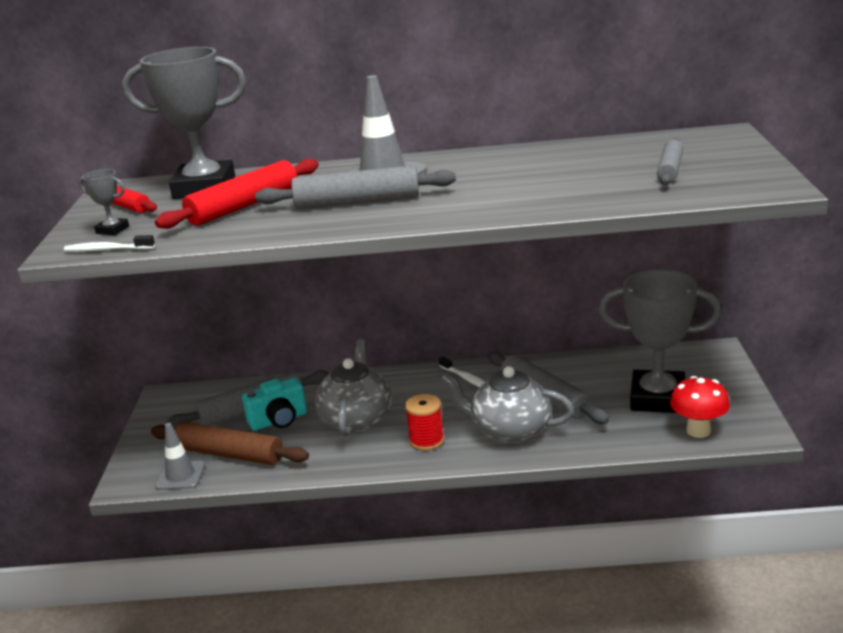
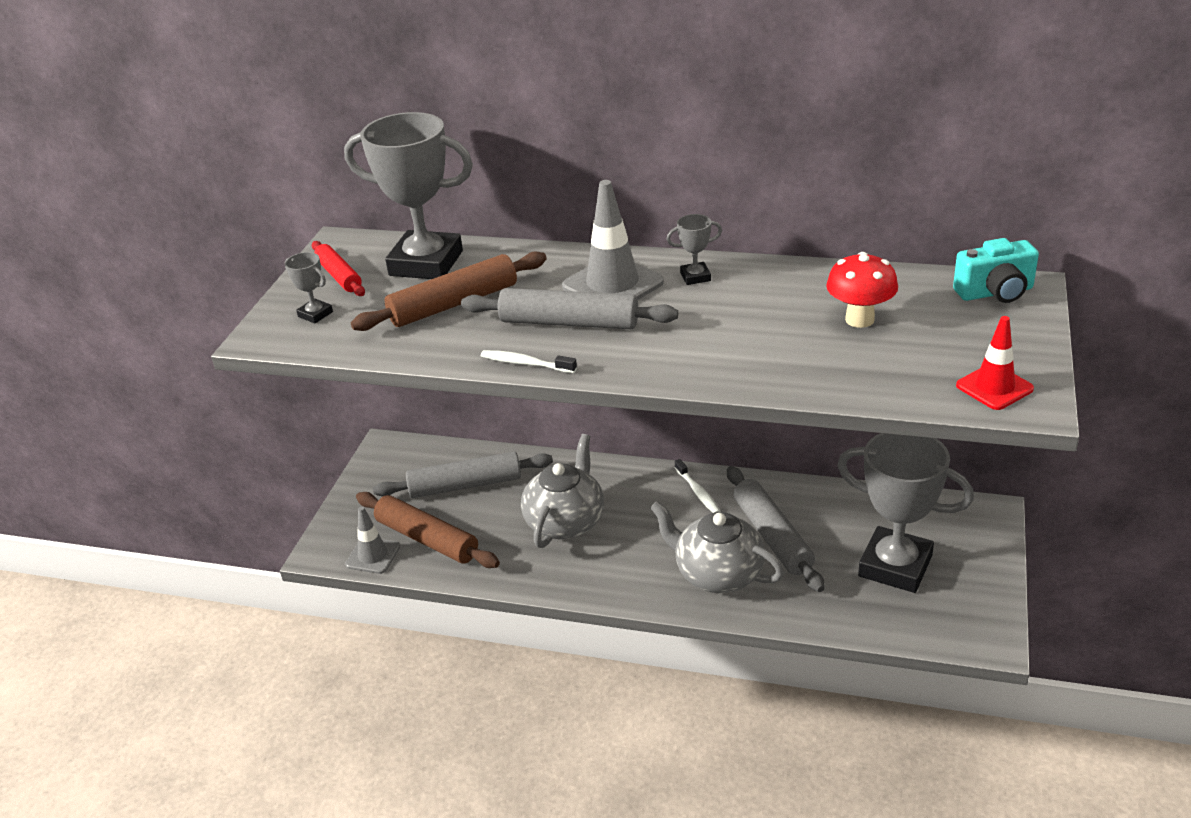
camera: 15 degrees right, 10 degrees up
(107, 250) = (300, 346): white toothbrush -> white toothbrush (525, 363)
(244, 206) = (453, 304): red rolling pin -> brown rolling pin
(279, 420) = (487, 506): turquoise camera -> turquoise camera (995, 293)
(426, 440) = (627, 567): red spool -> none
(453, 163) = (695, 277): none -> grey trophy
(670, 169) = (927, 342): grey rolling pin -> none
(698, 431) = (921, 621): red mushroom -> red mushroom (859, 319)
(742, 184) = (994, 387): none -> red traffic cone

